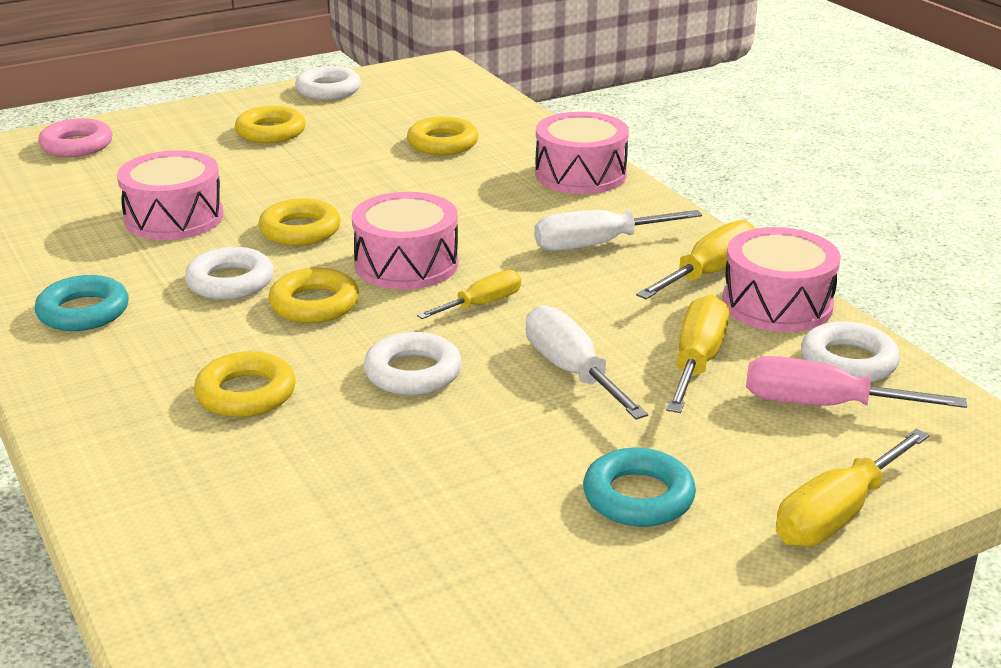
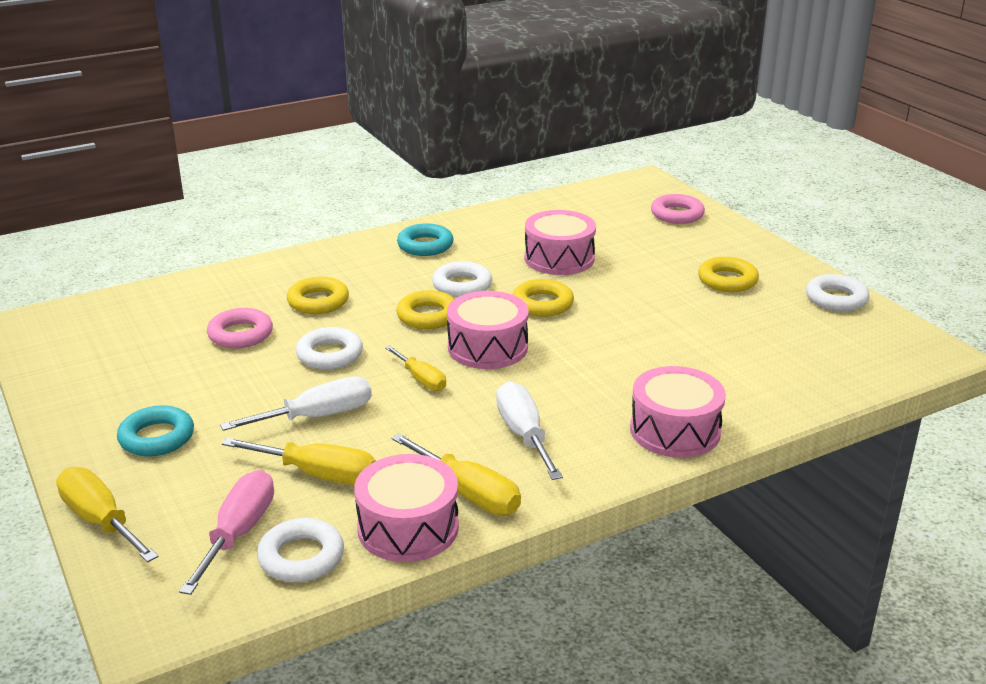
camera: 90 degrees right, 0 degrees up
(340, 456) = (240, 334): none -> pink ring
(442, 143) = (728, 358): yellow ring -> none

